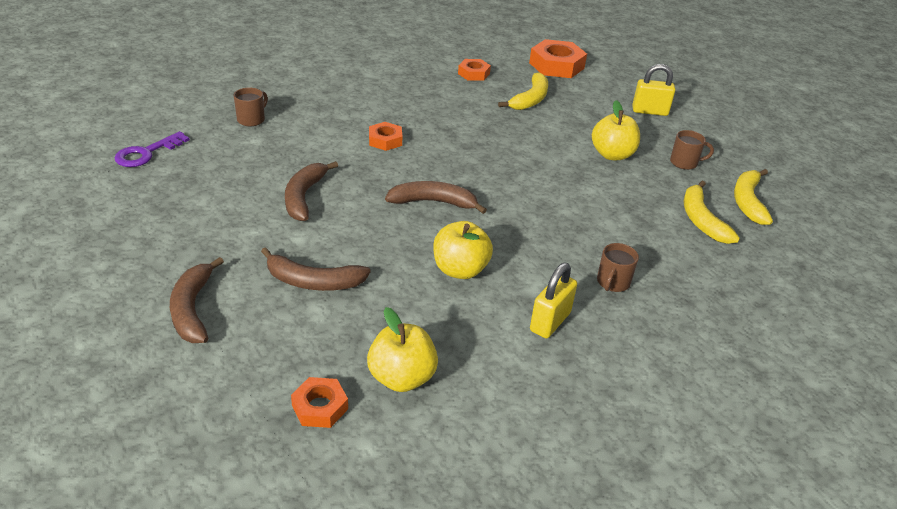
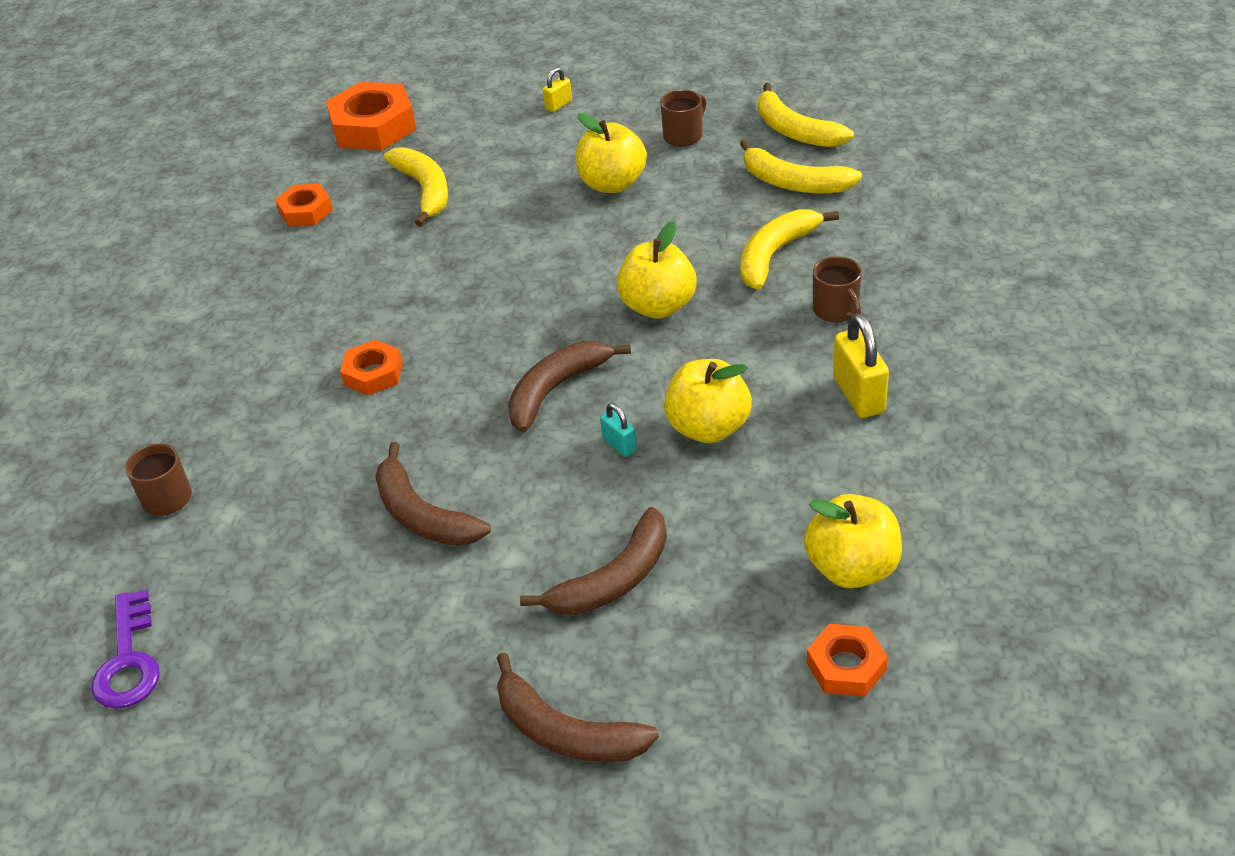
camera: 45 degrees left, 5 degrees up
(414, 242) = (619, 445): none -> turquoise padlock
(535, 211) = (658, 306): none -> yellow apple
(630, 238) = (775, 254): none -> yellow banana
(649, 111) = (558, 105): yellow padlock -> yellow padlock, size x0.54

